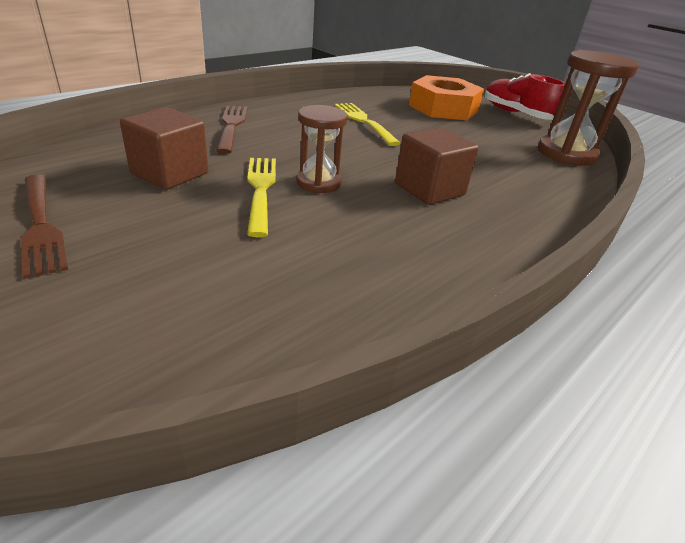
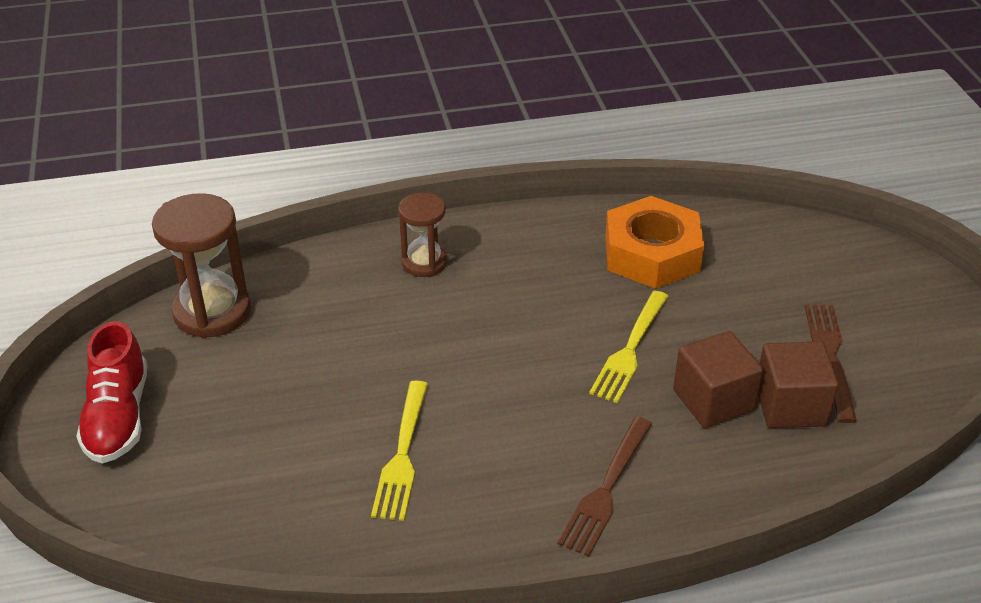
camera: 145 degrees left, 5 degrees up
(318, 183) = (565, 344): brown hourglass -> brown hourglass (424, 263)
(429, 189) = (458, 305): brown cube -> brown cube (790, 406)
(443, 108) = (220, 466): orange nut -> orange nut (651, 254)

